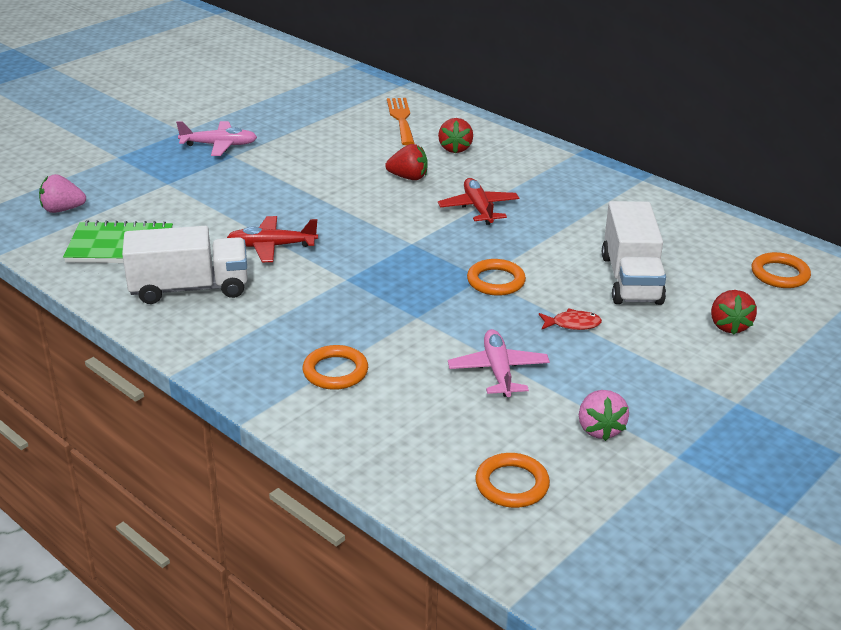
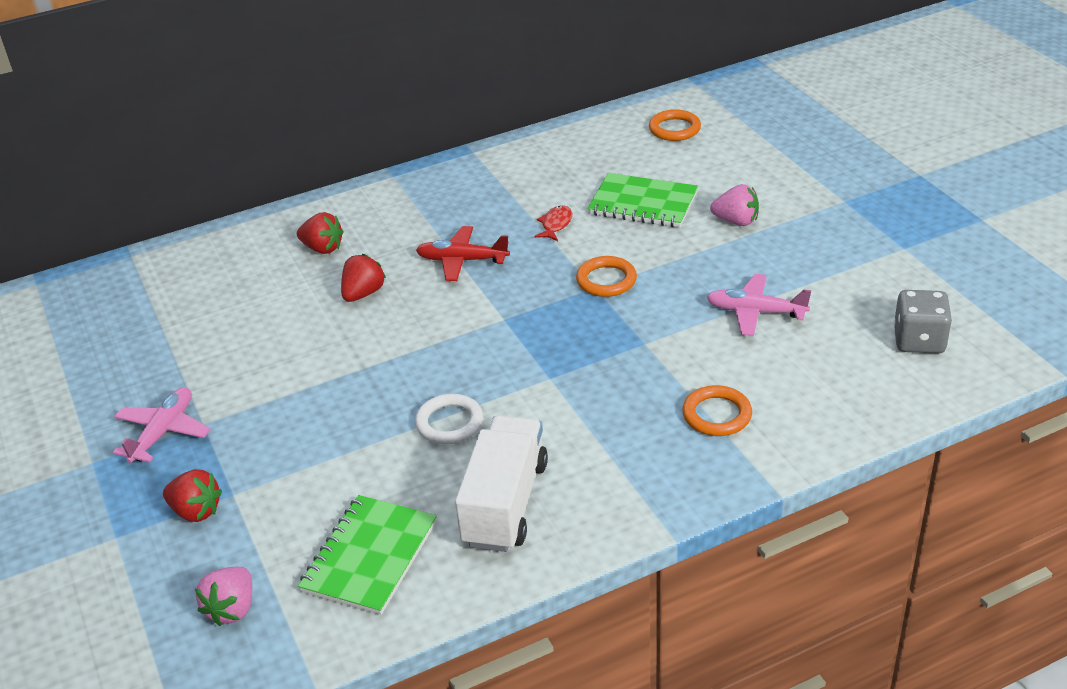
camera: 65 degrees left, 5 degrees up
(271, 246) = (449, 423): red plane -> white ring
(401, 119) = (219, 271): orange fork -> none
(512, 484) = (919, 341): orange ring -> grey dice
(572, 324) = (700, 253): red fish -> red fish (556, 224)
(599, 429) = (858, 277): pink strawberry -> pink strawberry (736, 221)
(631, 279) = (643, 203): white truck -> green notebook
(729, 326) = (738, 174): red strawberry -> red strawberry (196, 511)

